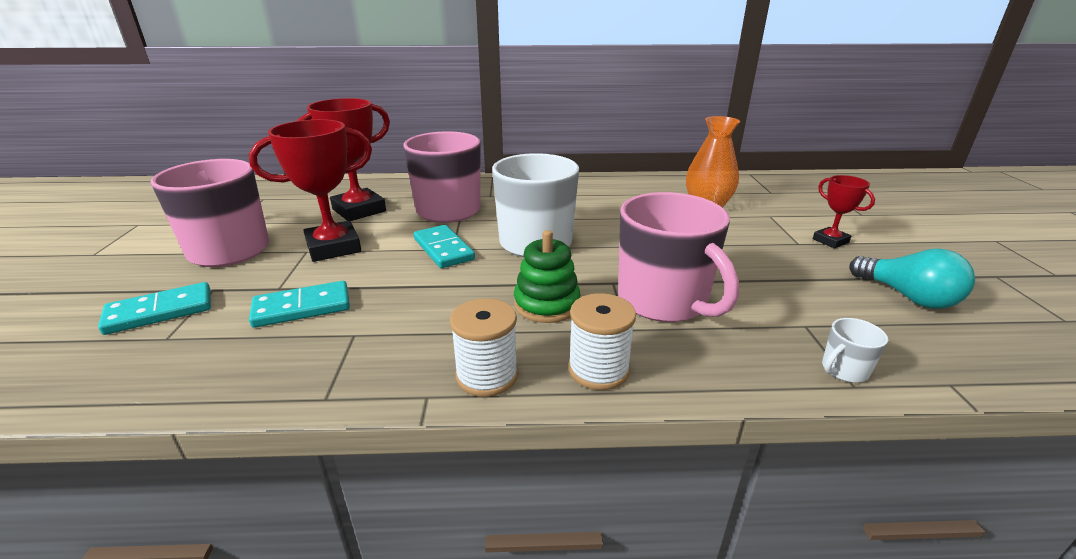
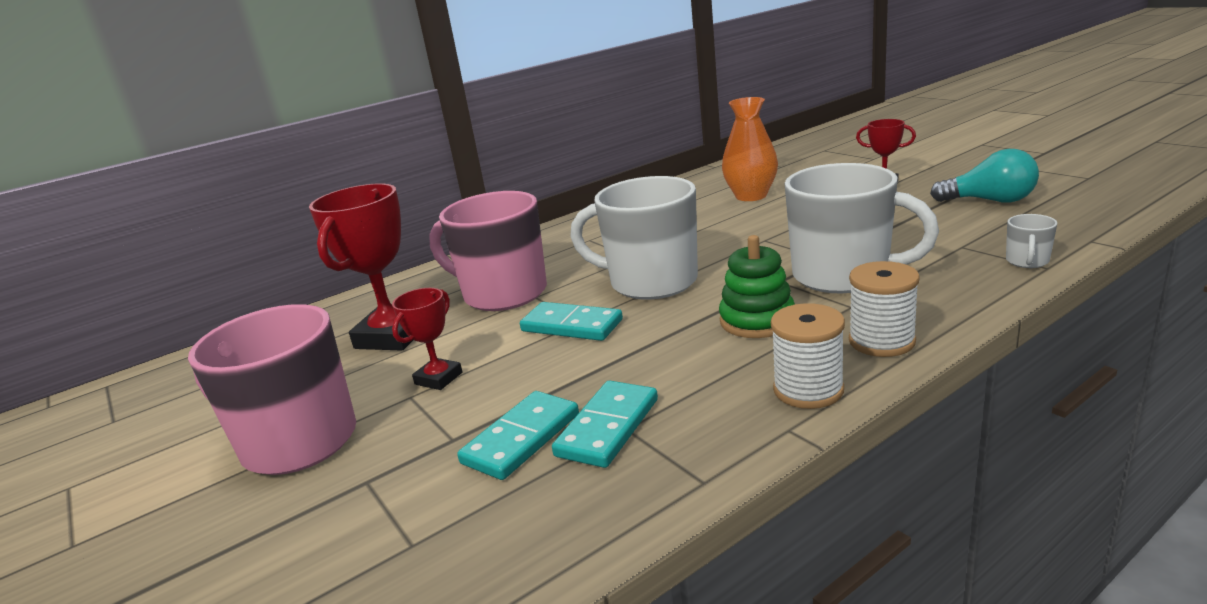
camera: 30 degrees left, 5 degrees down
(160, 312) = (342, 532): turquoise domino -> turquoise domino (608, 427)
(333, 247) = (438, 378): red trophy -> red trophy, size x0.54
(664, 302) = (843, 276): pink mug -> white mug

